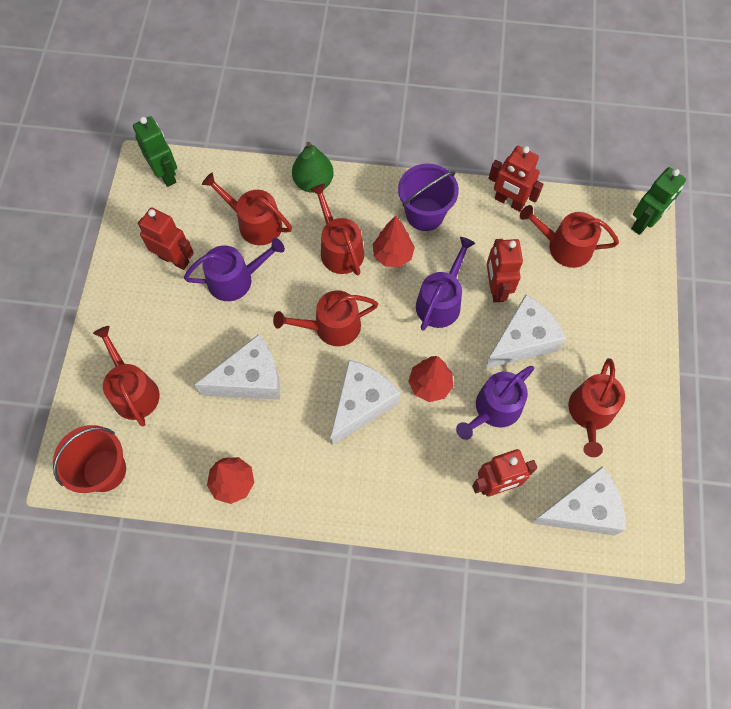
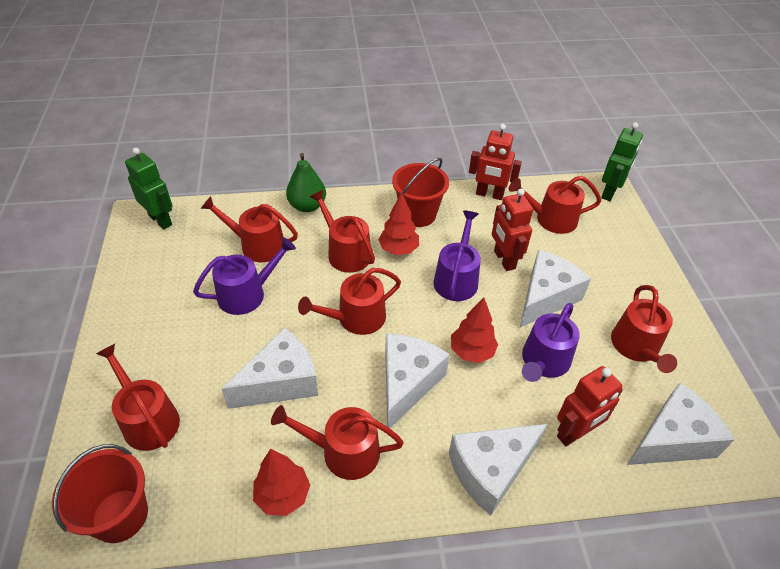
camera: 15 degrees left, 20 degrees down
(174, 259) = (179, 287): red robot -> none
(290, 456) = (343, 452): none -> red watering can
(410, 501) = (490, 470): none -> white cheese
(425, 214) = (418, 214): purple bucket -> red bucket

